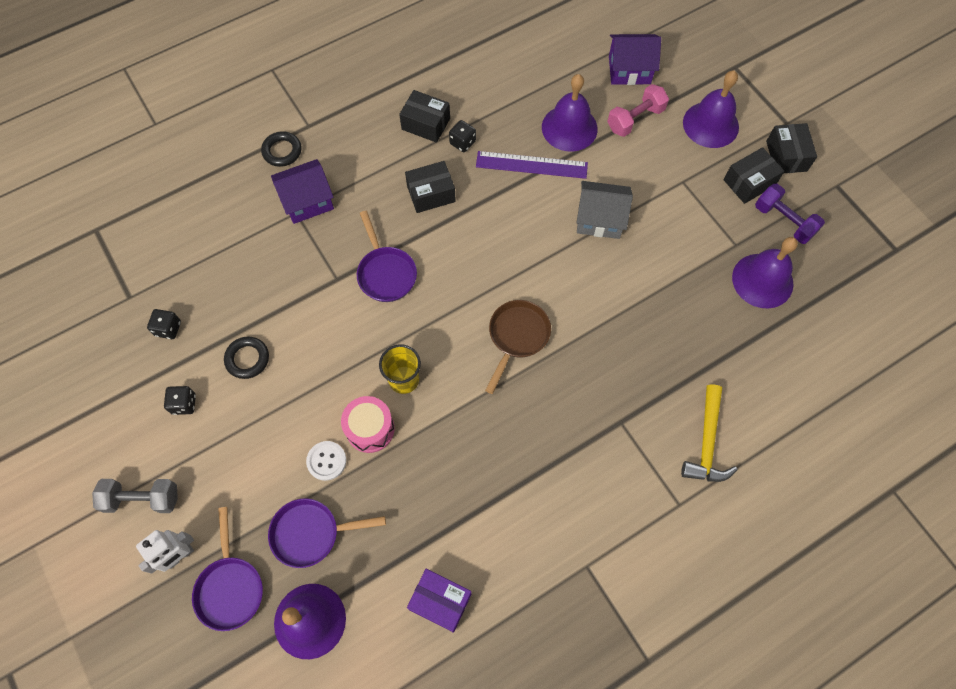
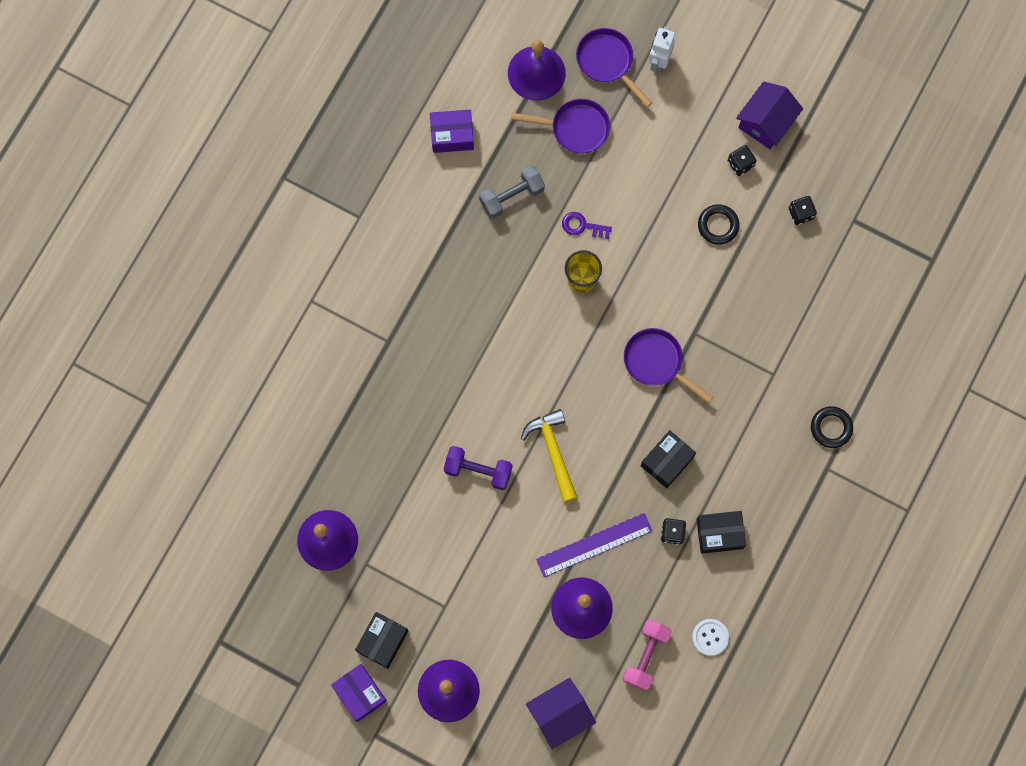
camera: 150 degrees right, 10 degrees up
(142, 499) = (716, 82): grey dumbbell -> grey dumbbell (512, 196)
(307, 201) = (771, 391): purple house -> purple house (766, 122)
(311, 533) = (575, 128): purple pan -> purple pan turned 45 degrees clockwise
(326, 461) = (599, 184): white button -> white button (710, 637)
(370, 429) = (582, 226): pink drum -> purple key
(517, 337) = (511, 367): brown pan -> none
(600, 219) = (501, 522): grey house -> none
(635, 119) = (524, 655): pink dumbbell -> pink dumbbell (646, 656)
(707, 442) = (312, 363): yellow hammer -> yellow hammer (553, 452)
(783, 221) = (333, 615): purple dumbbell -> purple dumbbell (478, 470)
(786, 156) = (360, 693): black box -> purple box

